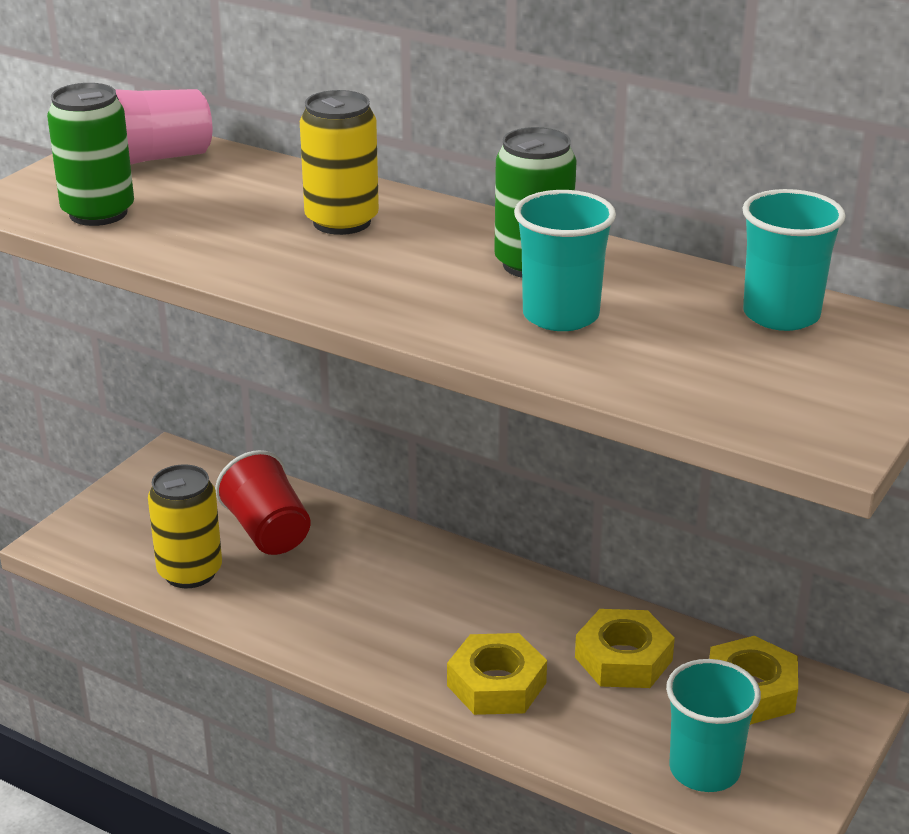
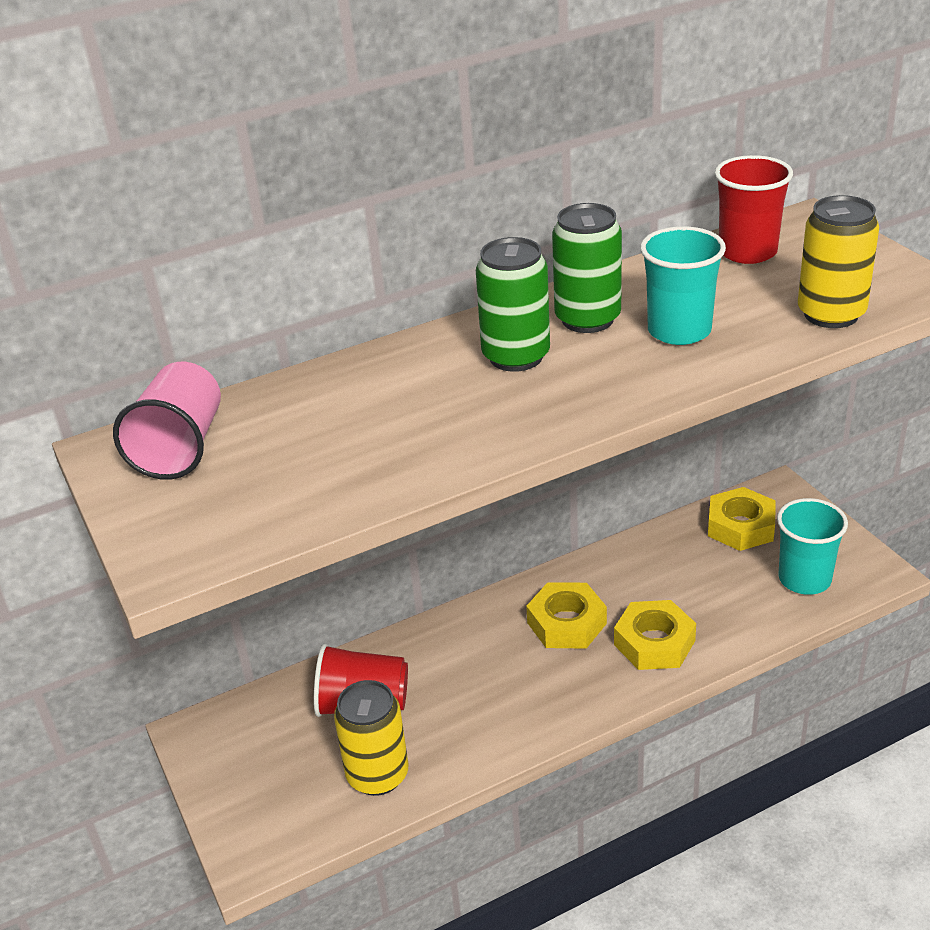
camera: 55 degrees left, 5 degrees up
(98, 213) = (261, 509): green can -> green can (516, 356)
(342, 222) = (425, 382): yellow can -> yellow can (831, 314)
(623, 659) = (670, 569): yellow nut -> yellow nut (566, 623)
(781, 315) = (747, 252): turquoise cup -> red cup

